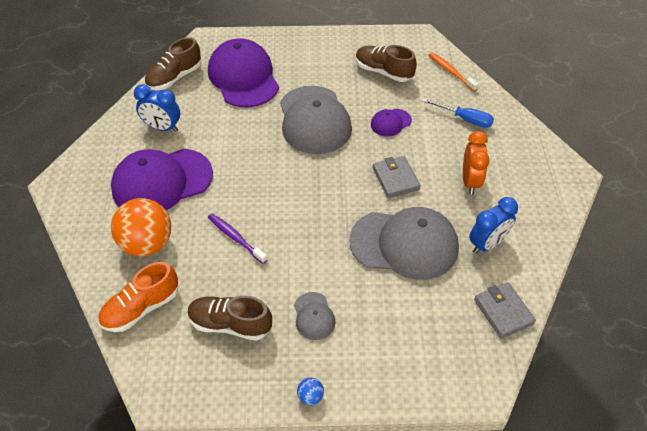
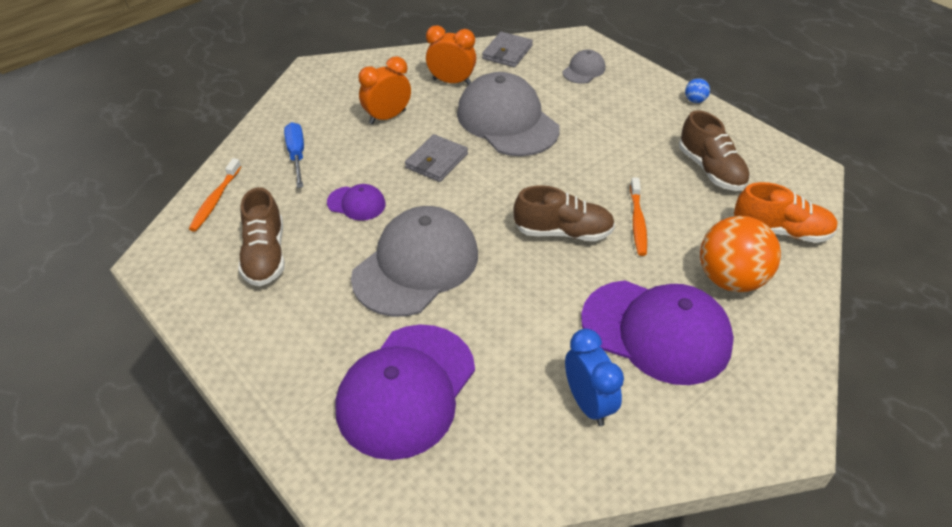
camera: 130 degrees left, 5 degrees down
(174, 78) = (488, 477): brown shoe -> brown shoe (563, 232)
(235, 238) = (637, 222): purple toothbrush -> orange toothbrush
(314, 316) = (638, 132): grey cap -> grey cap (584, 70)
(487, 244) = (451, 81): blue clock -> orange clock

